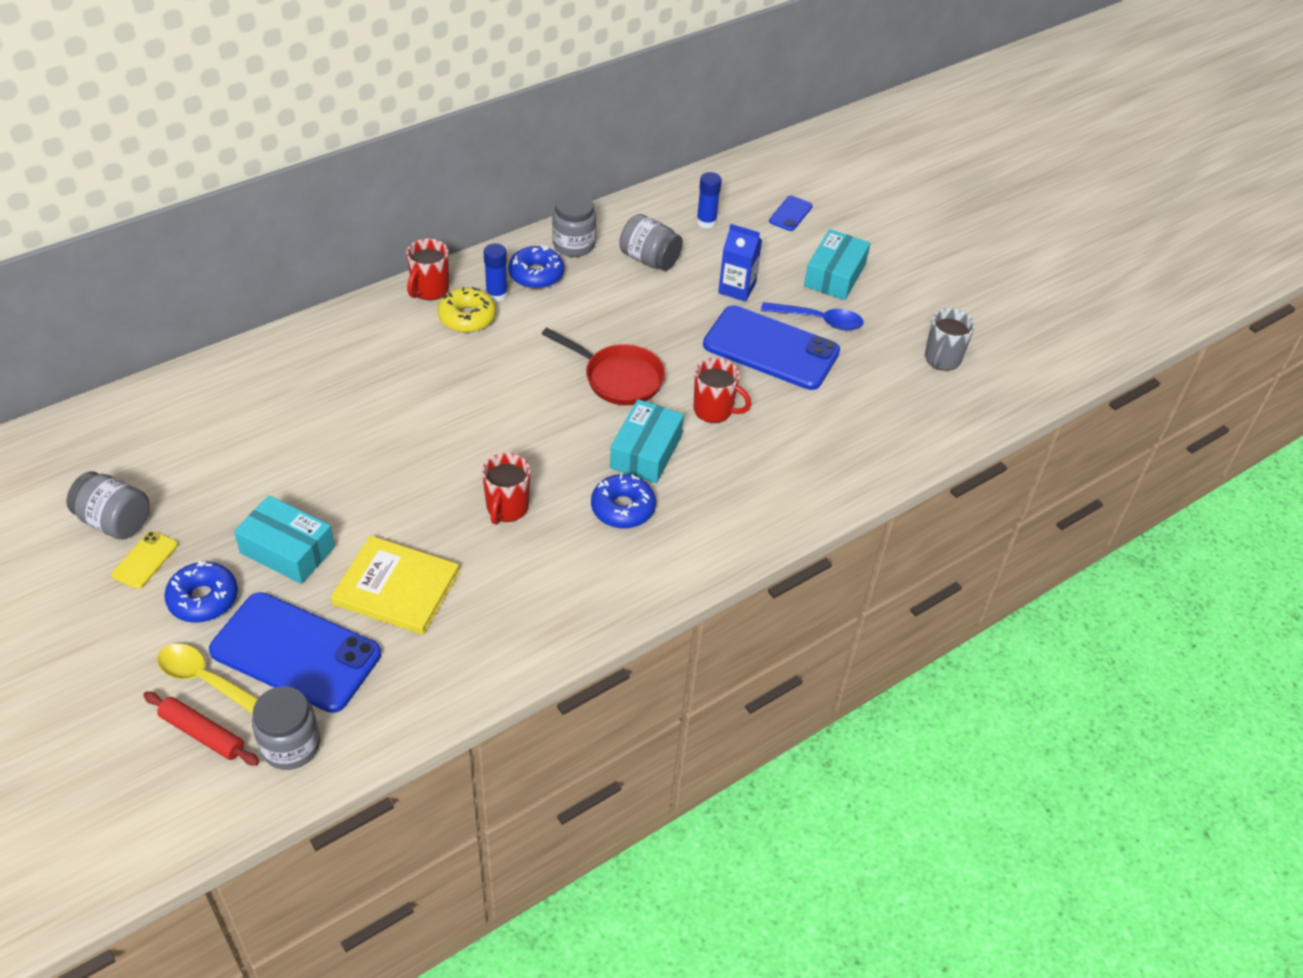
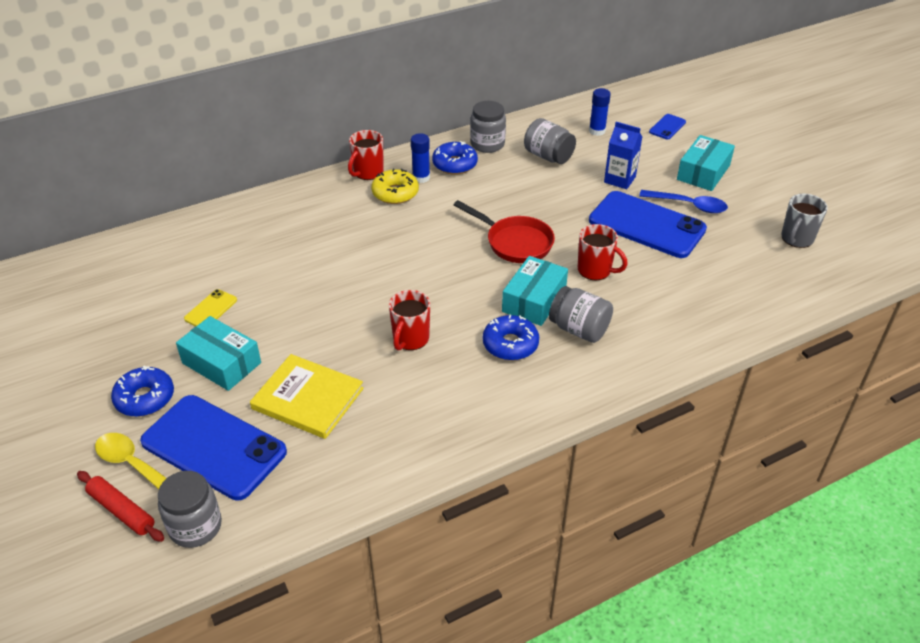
camera: 10 degrees right, 5 degrees down
(115, 521) = (86, 333): grey jar -> grey jar (579, 329)
(145, 560) = (104, 364): yellow phone -> yellow phone (211, 309)

